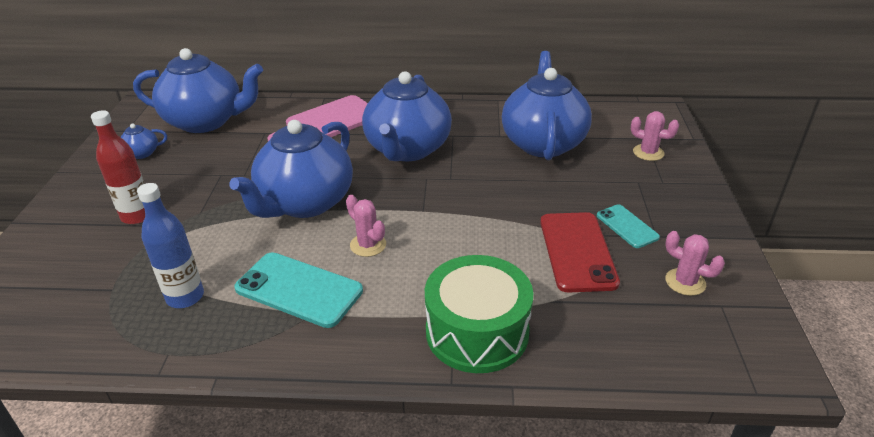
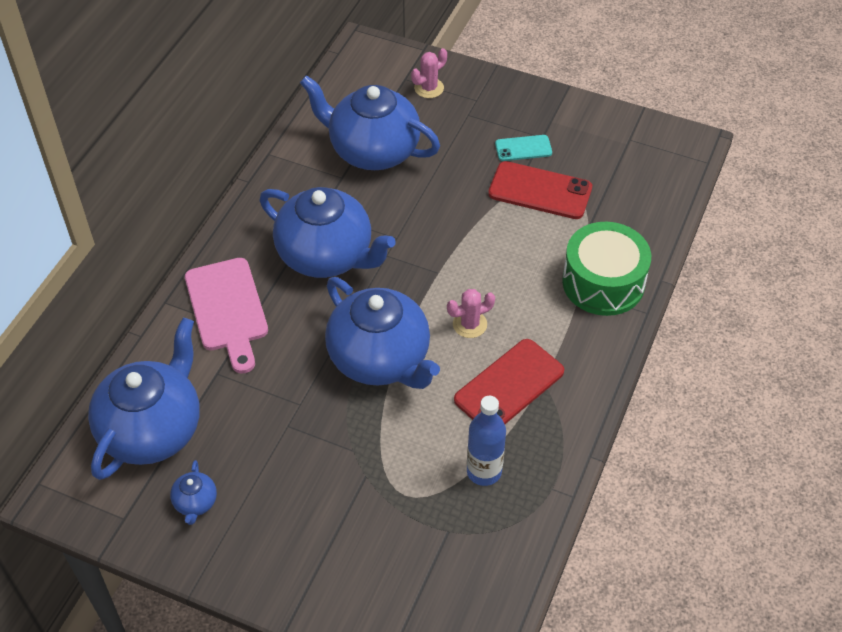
camera: 70 degrees left, 15 degrees up
(137, 216) = (332, 508): red bottle -> none
(299, 289) = (509, 385): turquoise phone -> red phone
(685, 282) = (599, 146): pink cactus -> none

